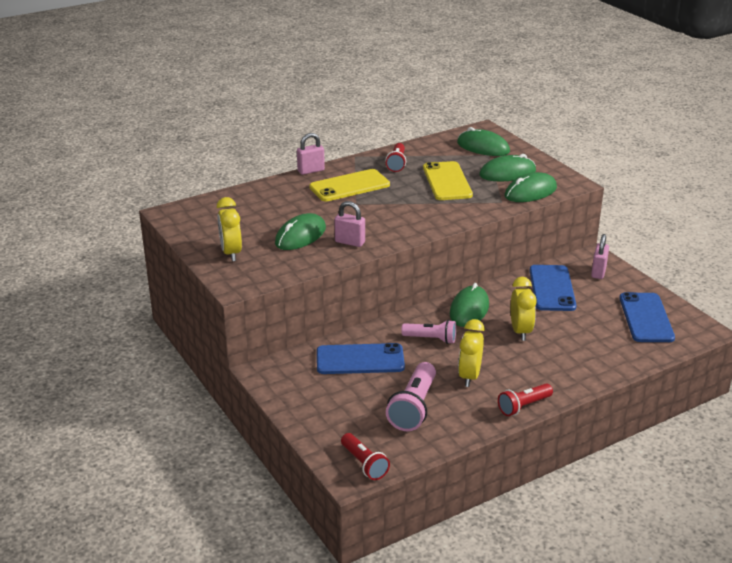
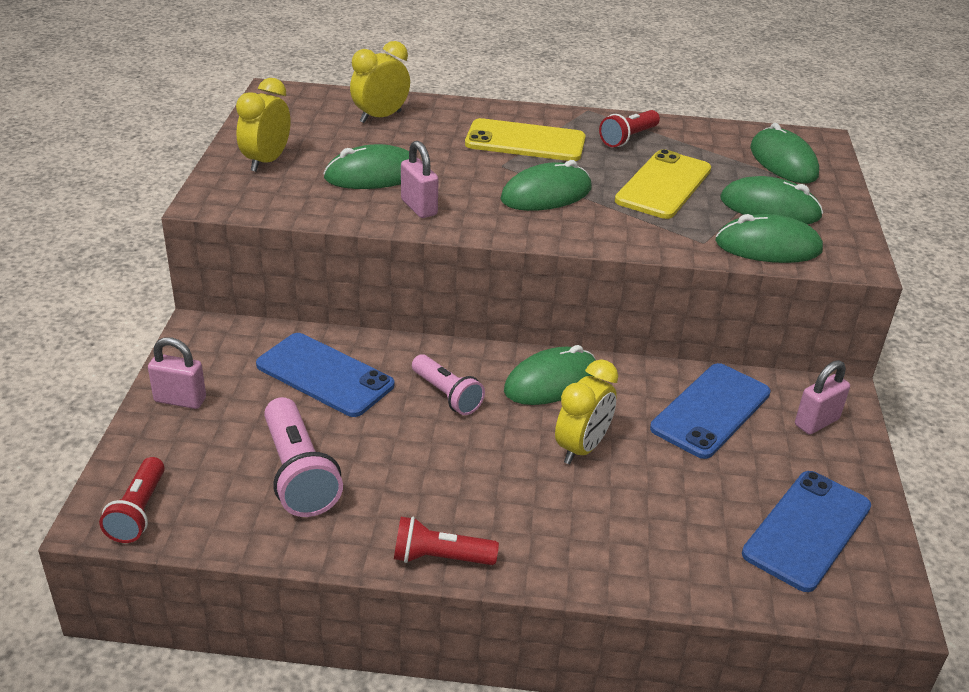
camera: 35 degrees right, 5 degrees up
(311, 171) = (506, 106): pink padlock -> pink padlock (180, 400)
(400, 209) = (546, 194): none -> green mouse
(414, 408) = (299, 473): pink flashlight -> pink flashlight turned 75 degrees counterclockwise
(469, 376) = (426, 472): yellow clock -> yellow clock (380, 117)

